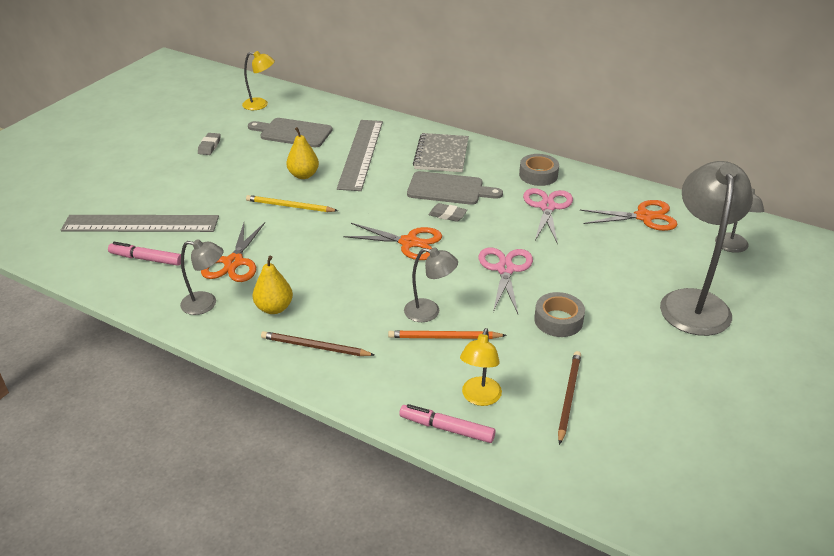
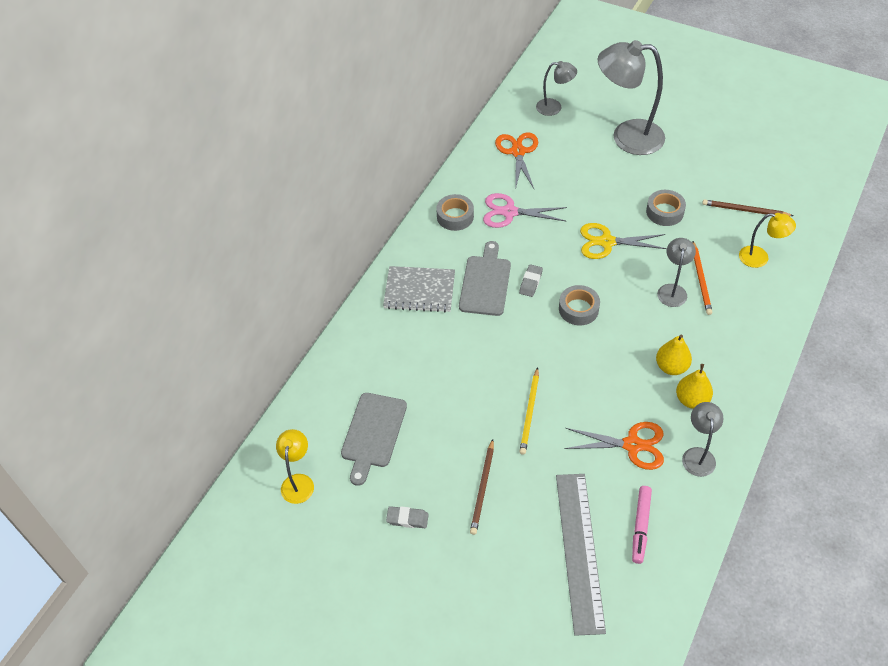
camera: 90 degrees left, 15 degrees up
(303, 175) = (468, 409): yellow pear -> yellow pear (671, 367)
(315, 347) = (733, 363): brown pencil -> brown pencil (482, 488)
(361, 154) = (420, 361): grey ruler -> none
(409, 242) = (578, 309): orange scissors -> grey tape
(447, 428) = (795, 275): pink marker -> none
(505, 269) = (607, 242): pink scissors -> yellow scissors

